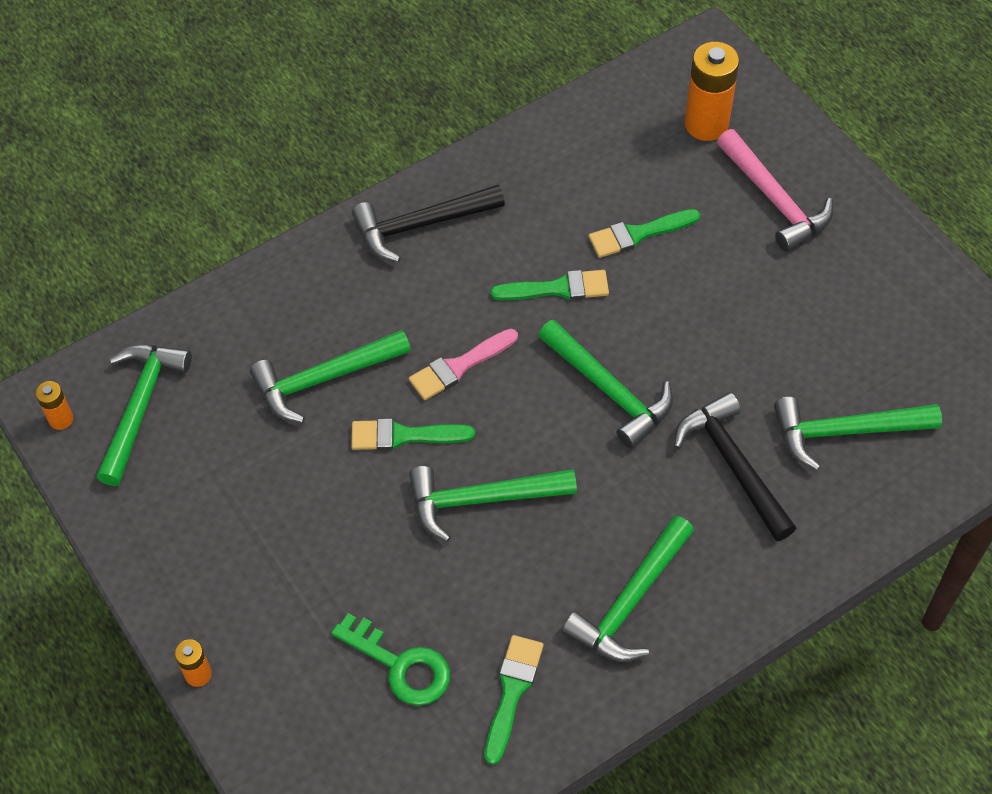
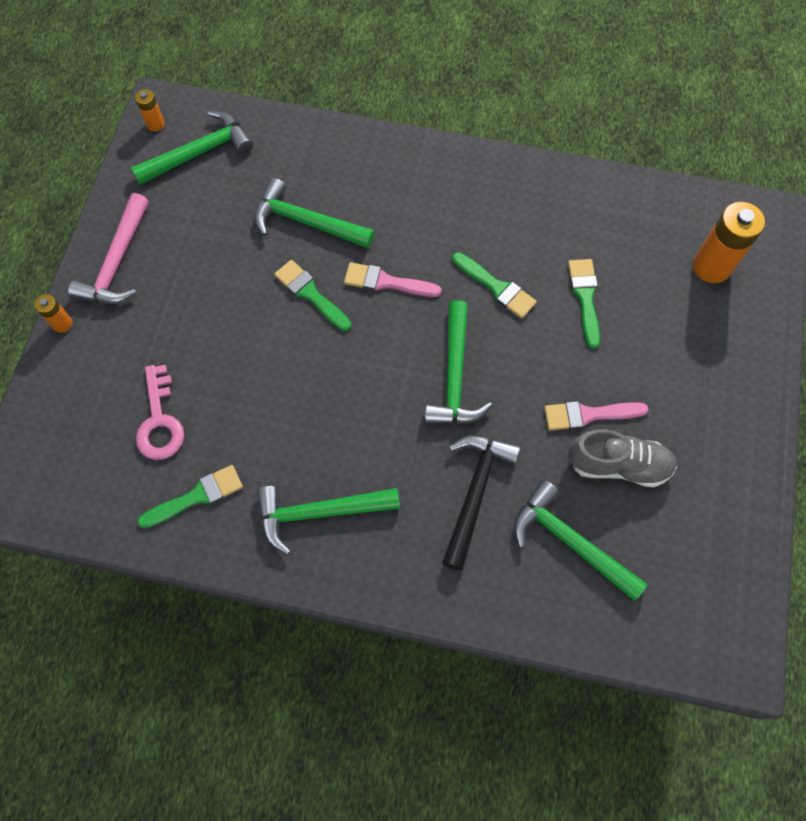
camera: 45 degrees right, 10 degrees up
(400, 665) = (159, 421): green key -> pink key
(420, 225) = (461, 180): black hammer -> none
(481, 500) = (308, 371): green hammer -> none
(638, 234) = (585, 298): green brush -> green brush turned 60 degrees clockwise
(748, 323) = (589, 415): none -> pink brush
(775, 200) = (700, 353): pink hammer -> pink hammer (117, 263)
(813, 340) = (618, 465): none -> grey shoe

